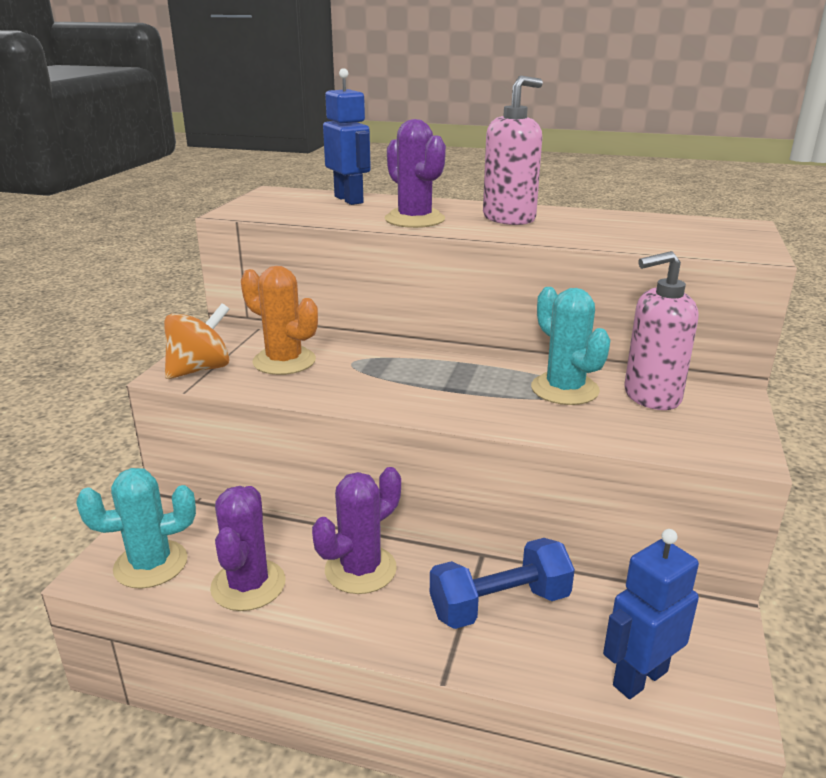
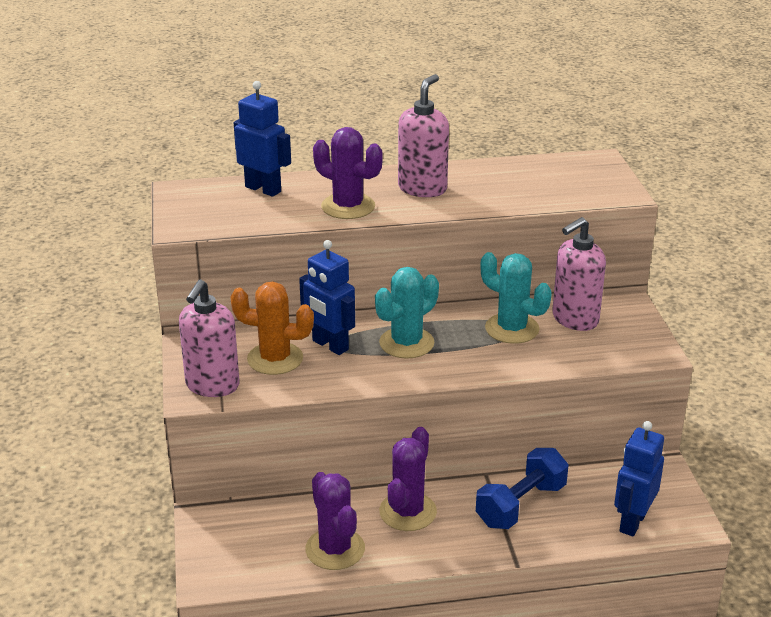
camera: 25 degrees left, 5 degrees up
(151, 564) = (244, 559): turquoise cactus -> turquoise cactus (406, 343)
(200, 369) = (212, 385): orange spinning top -> pink soap dispenser
(350, 362) = (330, 345): none -> blue robot

